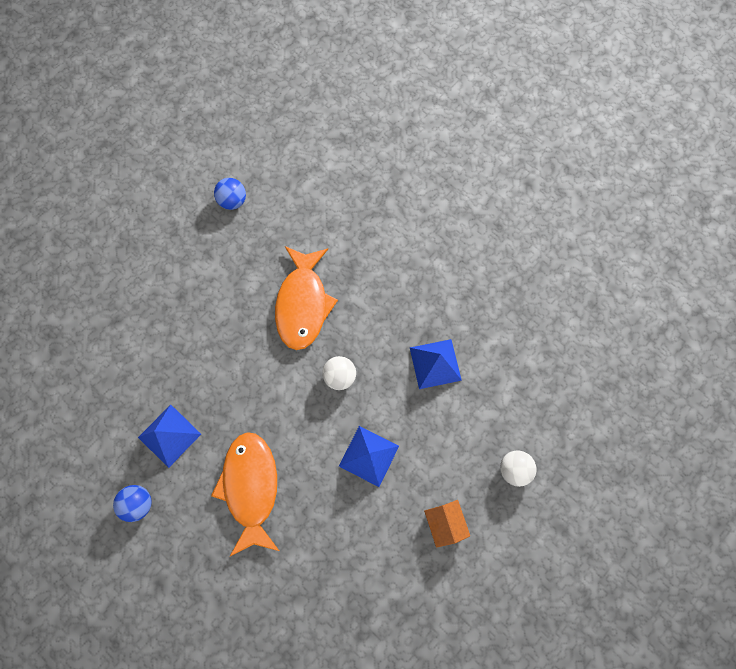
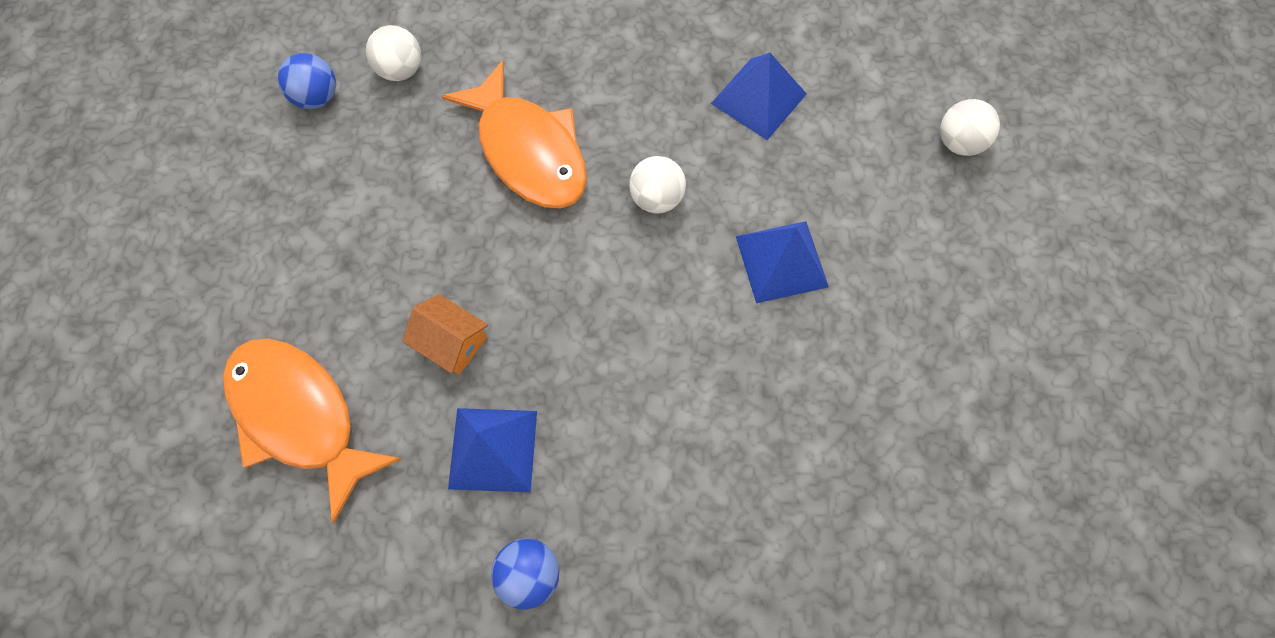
camera: 40 degrees left, 5 degrees down
(251, 487) = (668, 421): orange fish -> orange fish (300, 416)
(281, 215) = (401, 70): none -> white ball
(444, 522) = (943, 263): orange house -> orange house (452, 342)

